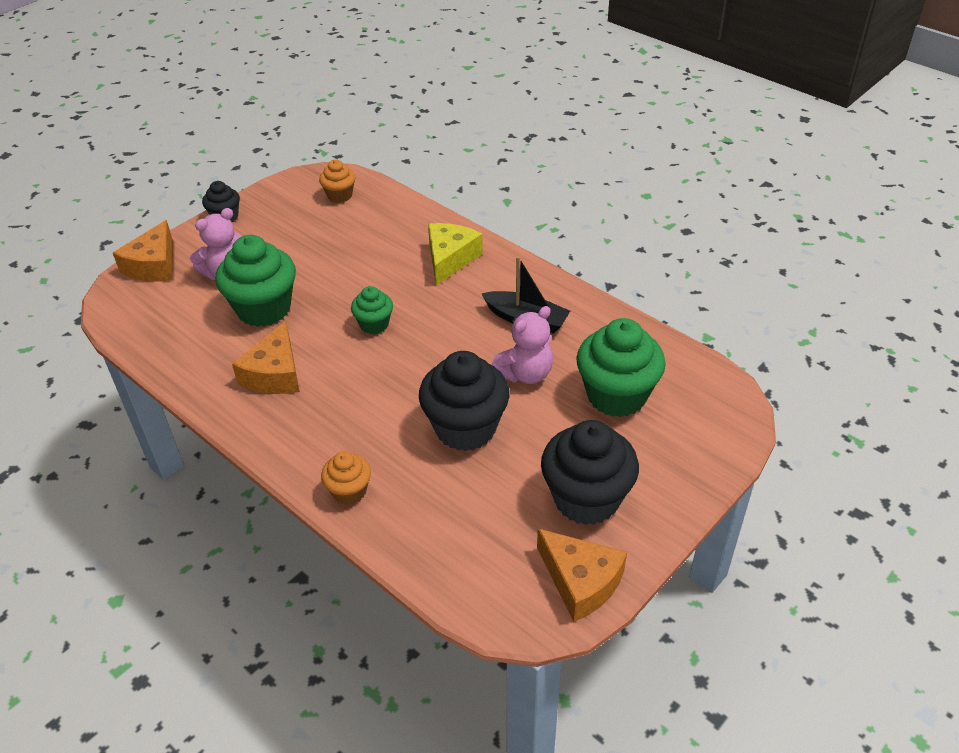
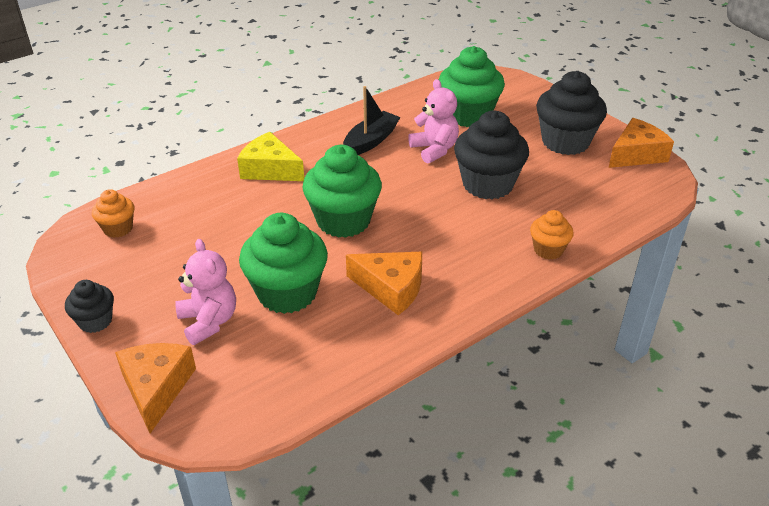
camera: 80 degrees left, 5 degrees down
(154, 265) = (156, 388): orange cheese -> orange cheese turned 120 degrees counterclockwise
(374, 324) = (343, 221): green cupcake -> green cupcake, size x1.90

